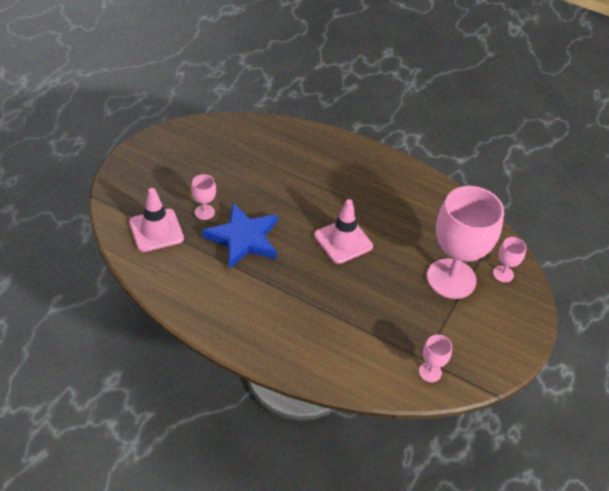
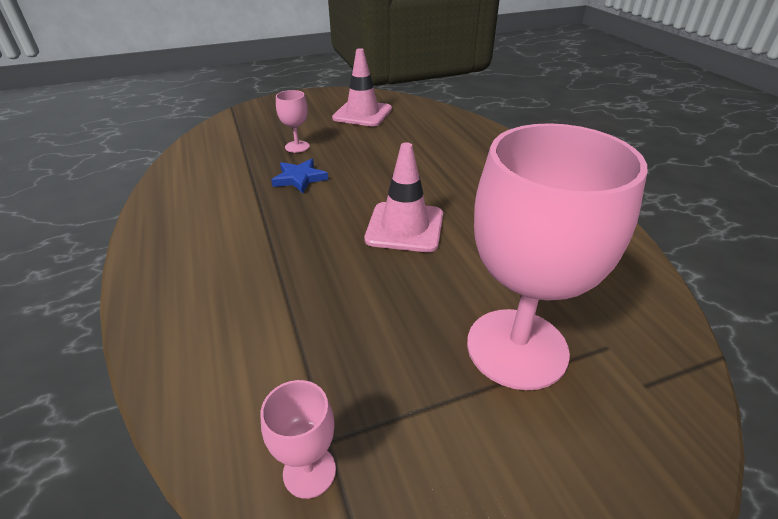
camera: 45 degrees right, 10 degrees down
(156, 230) = (237, 142): pink traffic cone -> pink traffic cone (362, 114)
(243, 239) = (299, 178): blue star -> blue star, size x0.53
(503, 274) = (633, 397): pink goblet -> none

